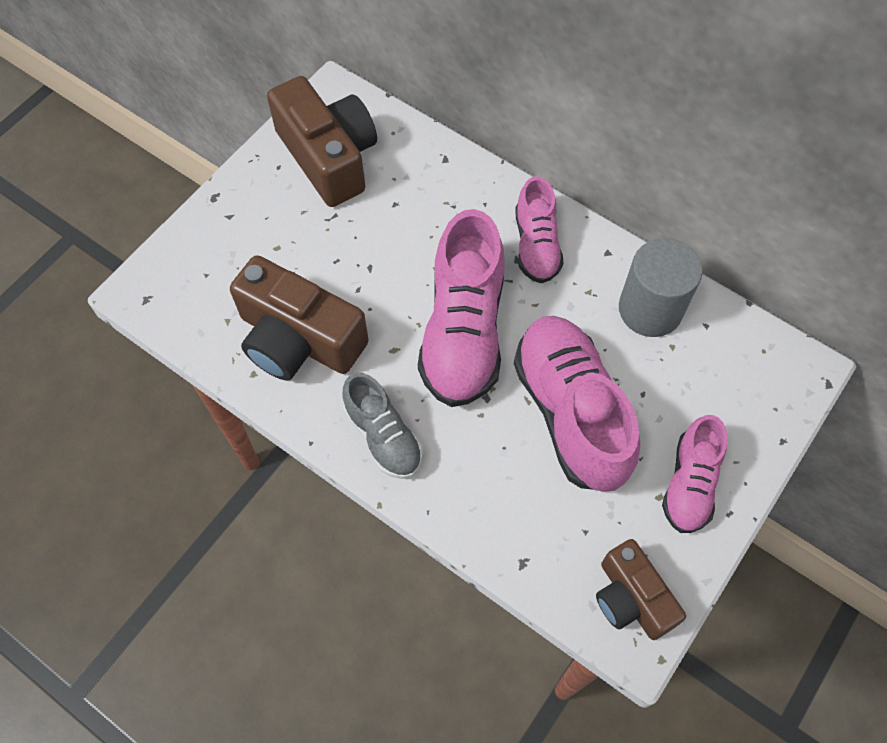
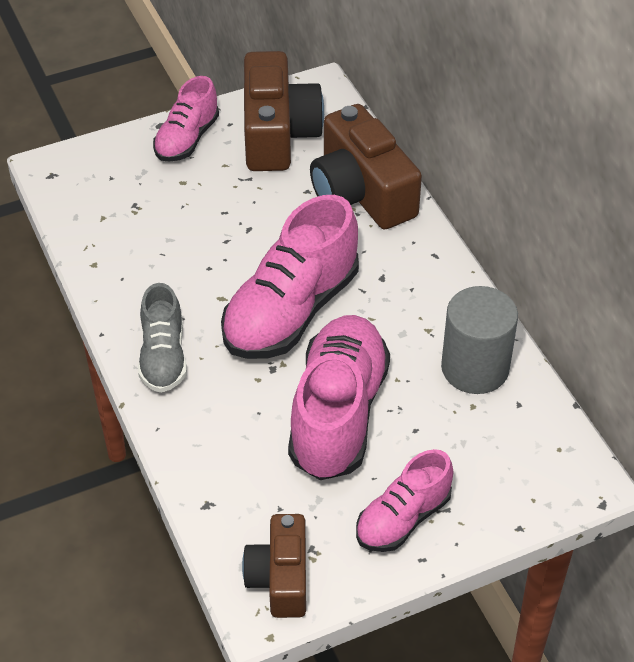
camera: 30 degrees right, 15 degrees down
(298, 339) = (149, 255): brown camera -> brown camera (361, 192)
(536, 245) = (408, 274): pink shoe -> pink shoe (187, 139)

